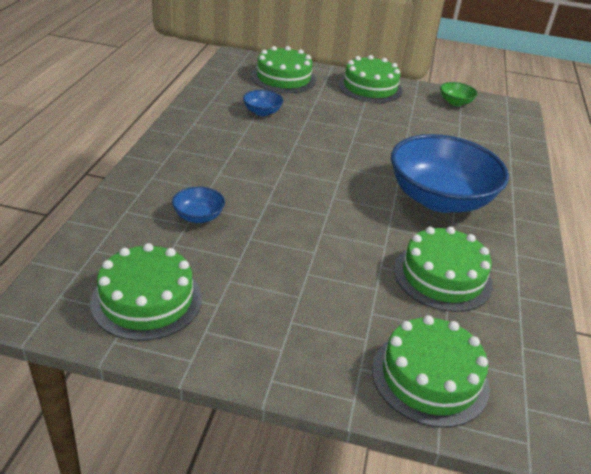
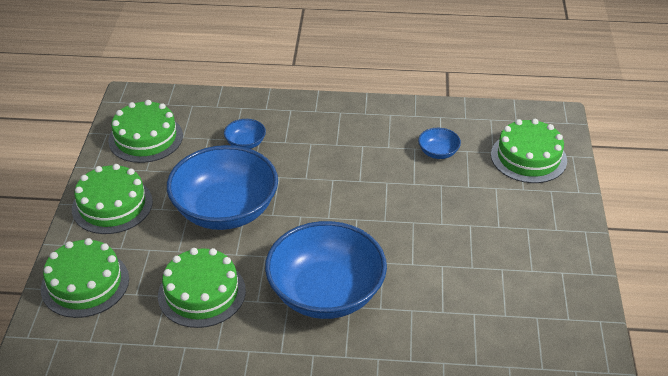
camera: 85 degrees right, 5 degrees up
(313, 245) = (225, 210): none -> blue bowl
(370, 87) = (555, 229): green cake -> green cake (112, 205)
(455, 102) = (569, 313): green bowl -> none

